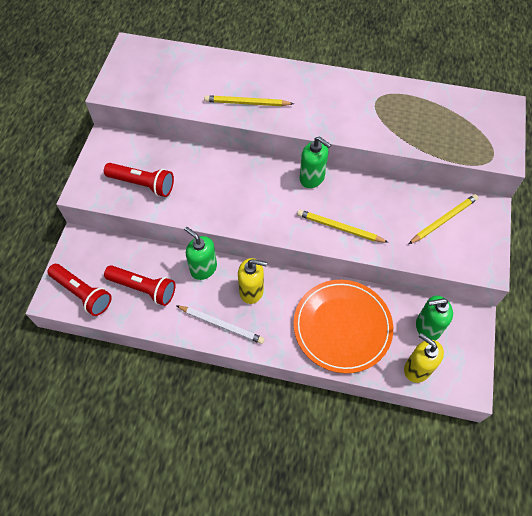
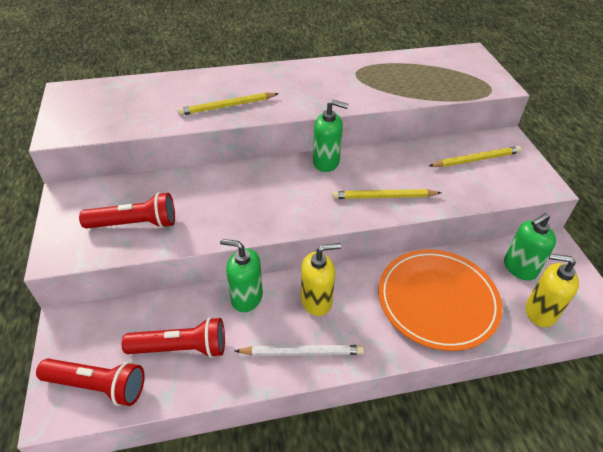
camera: 25 degrees left, 15 degrees down
(443, 220) = (476, 160): yellow pencil -> yellow pencil turned 45 degrees clockwise

